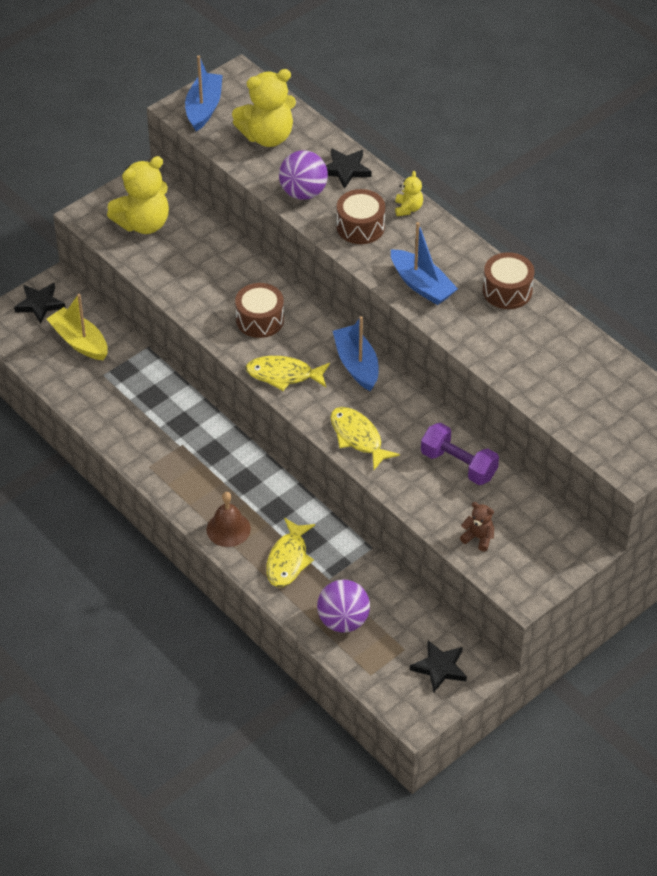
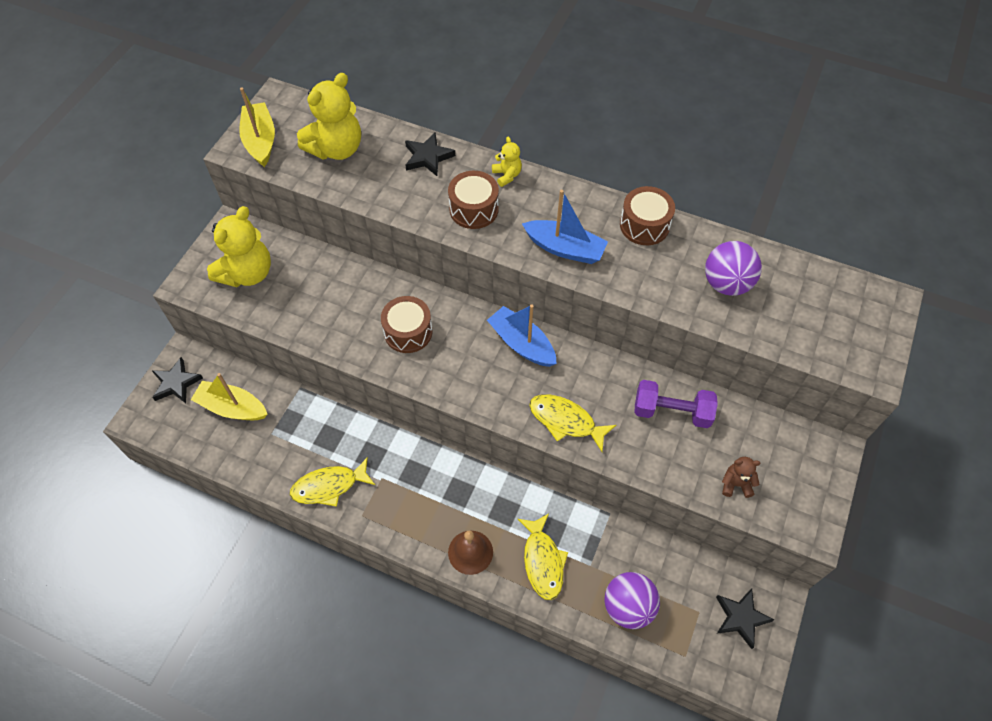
camera: 25 degrees left, 10 degrees up
(204, 108) = (260, 141): blue boat -> yellow boat
(283, 375) = (461, 382): yellow fish -> yellow fish (329, 486)
(303, 192) = (401, 193): purple ball -> purple ball (726, 284)

